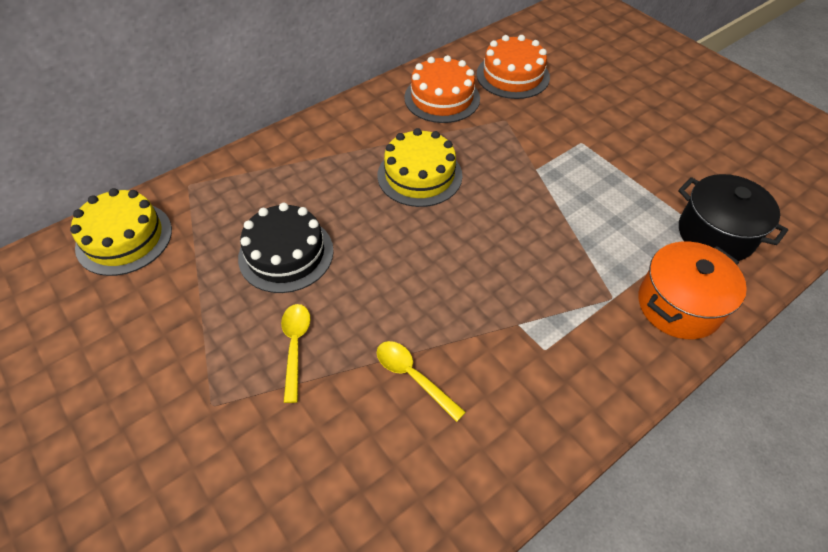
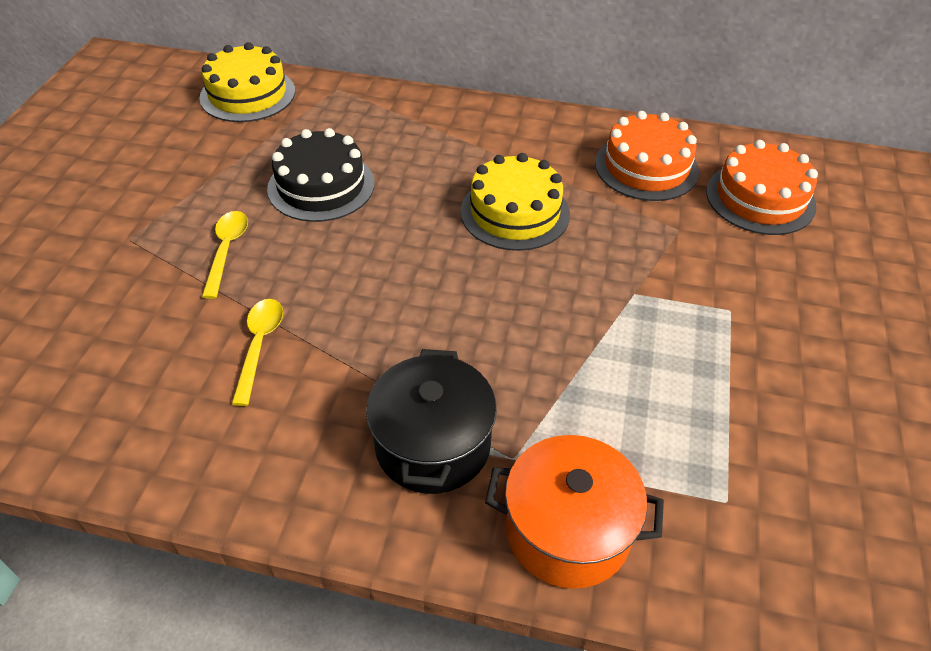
camera: 50 degrees right, 5 degrees down
(295, 346) = (226, 250): yellow spoon -> yellow spoon turned 45 degrees counterclockwise
(715, 234) = (735, 519): black pot -> black pot (432, 445)

